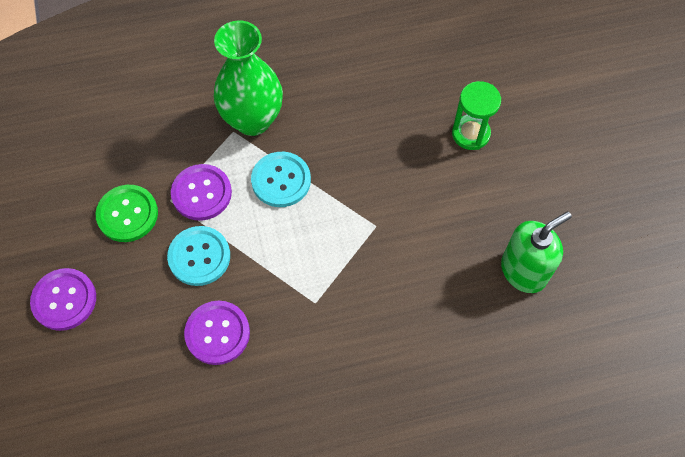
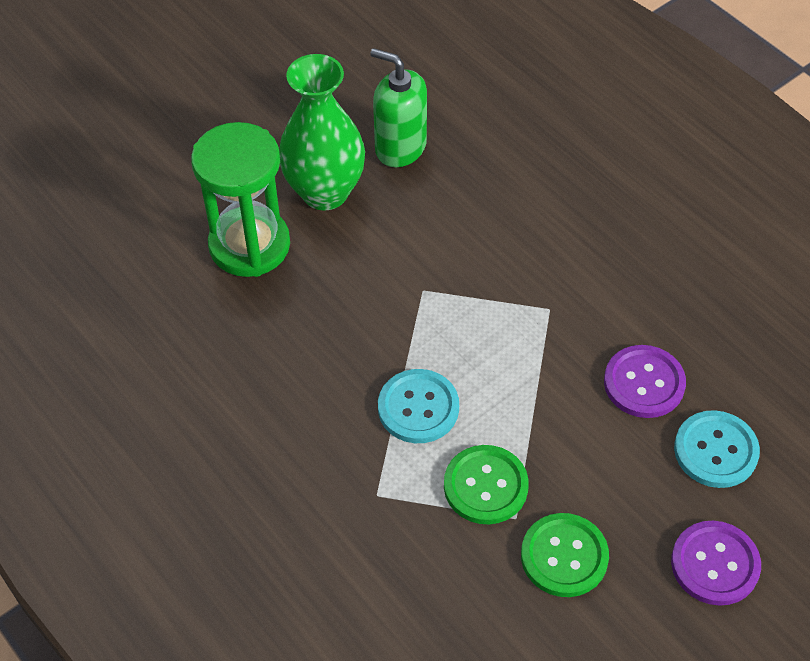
camera: 115 degrees left, 10 degrees down
(199, 257) = (568, 446): turquoise button -> turquoise button (715, 451)
(201, 193) = (485, 486): purple button -> green button
(252, 120) = (347, 480): green vase -> green vase (325, 192)
(470, 134) = (249, 245): green hourglass -> green hourglass, size x1.63

